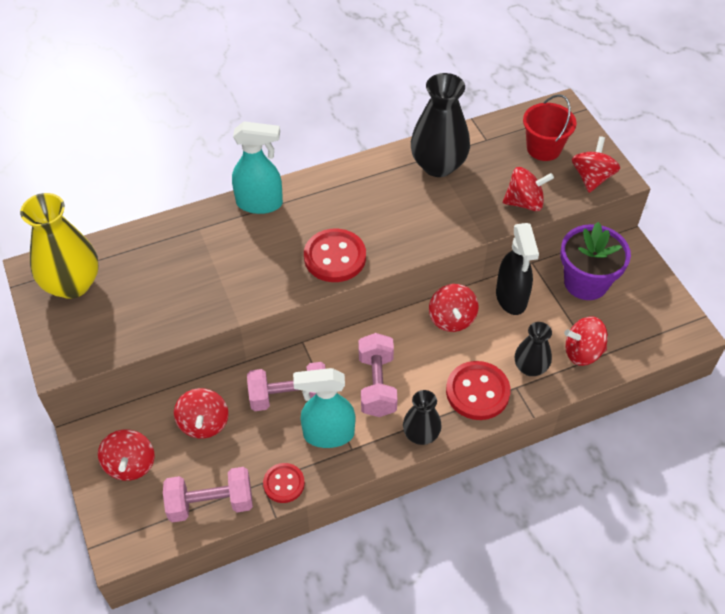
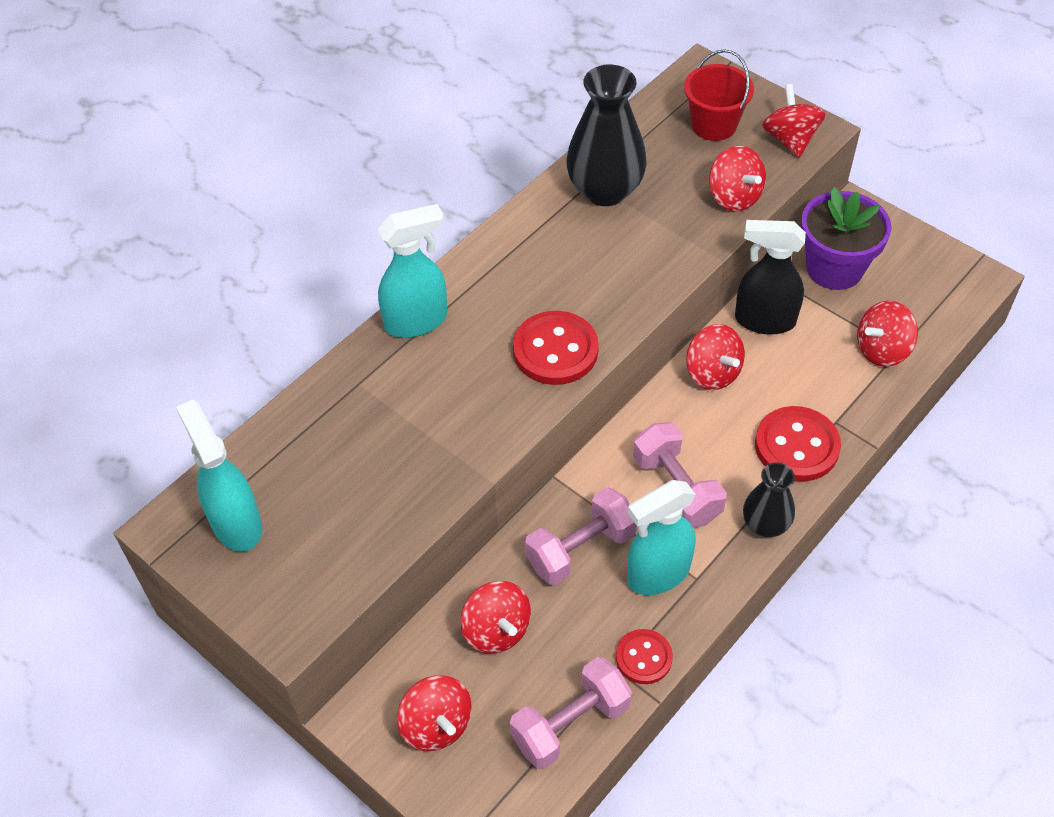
camera: 25 degrees left, 0 degrees up
(72, 284) = (236, 523): yellow vase -> turquoise spray bottle
(511, 298) = (764, 320): black spray bottle -> black spray bottle turned 135 degrees clockwise
(524, 202) = (734, 197): red spinning top -> red spinning top turned 90 degrees clockwise
(530, 367) = (836, 392): black vase -> none

